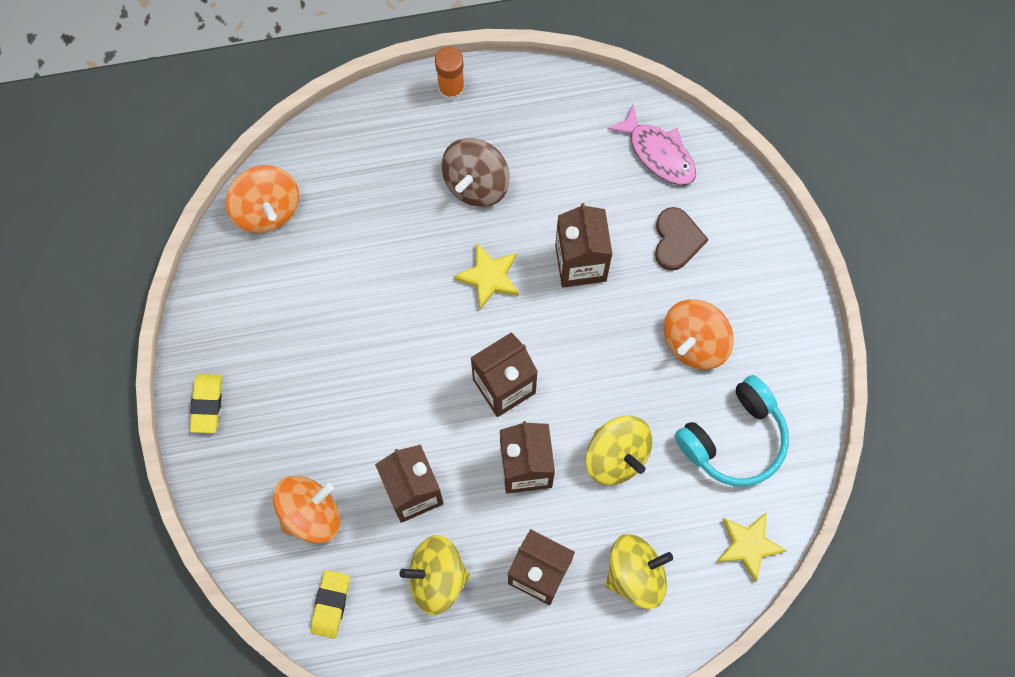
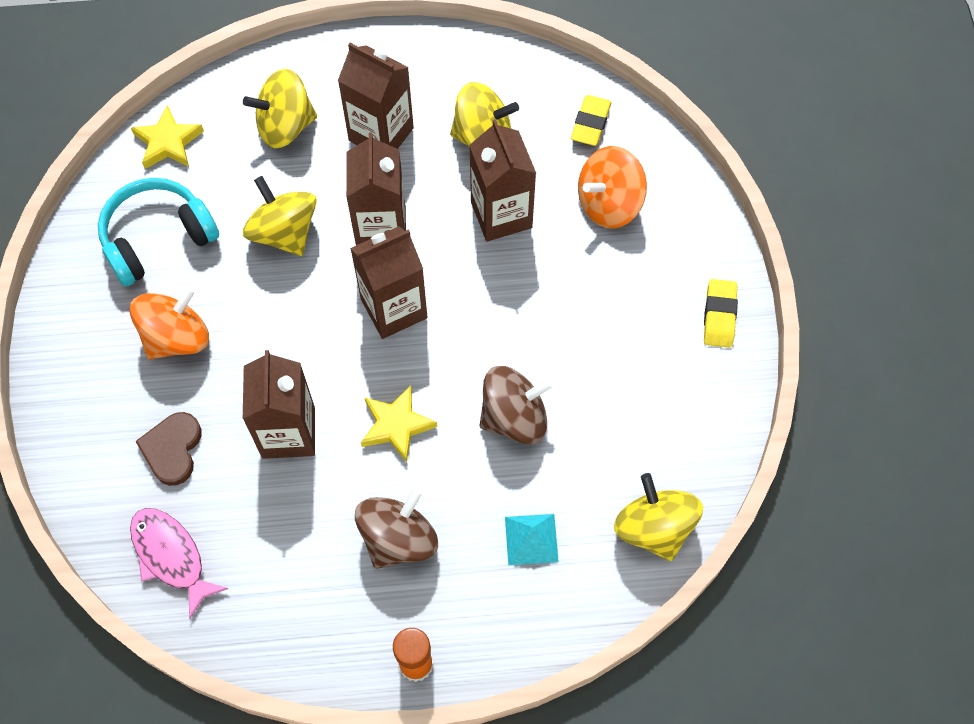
camera: 175 degrees left, 10 degrees down
(266, 208) = (654, 528): orange spinning top -> yellow spinning top
(367, 190) = (531, 539): none -> turquoise pyramid
(387, 293) = (514, 417): none -> brown spinning top

